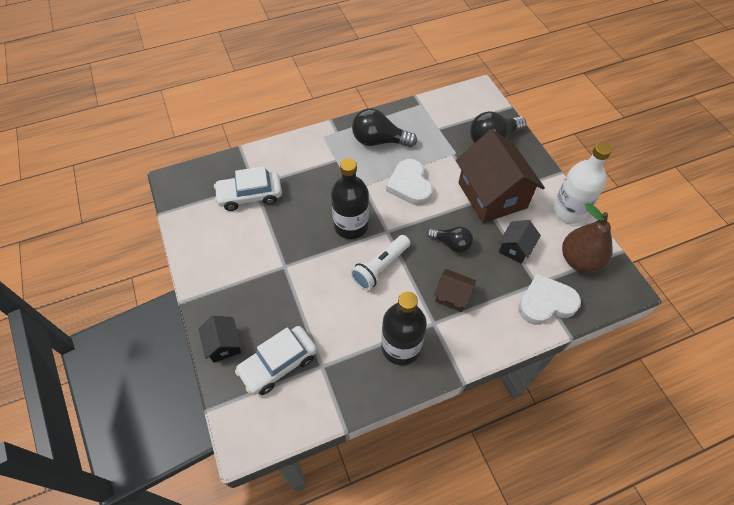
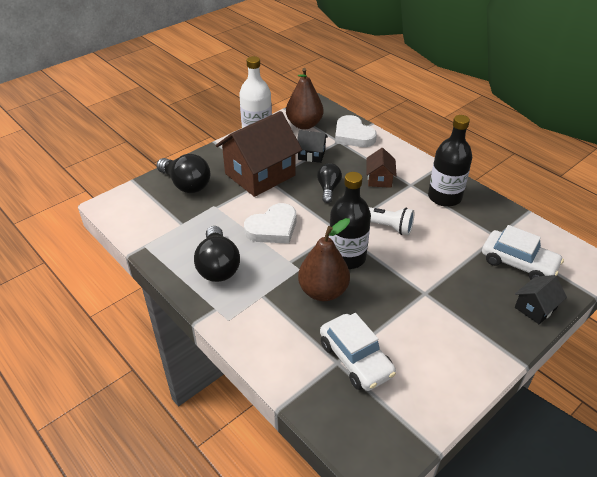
camera: 110 degrees left, 15 degrees down
(321, 197) = (323, 291): none -> brown pear

